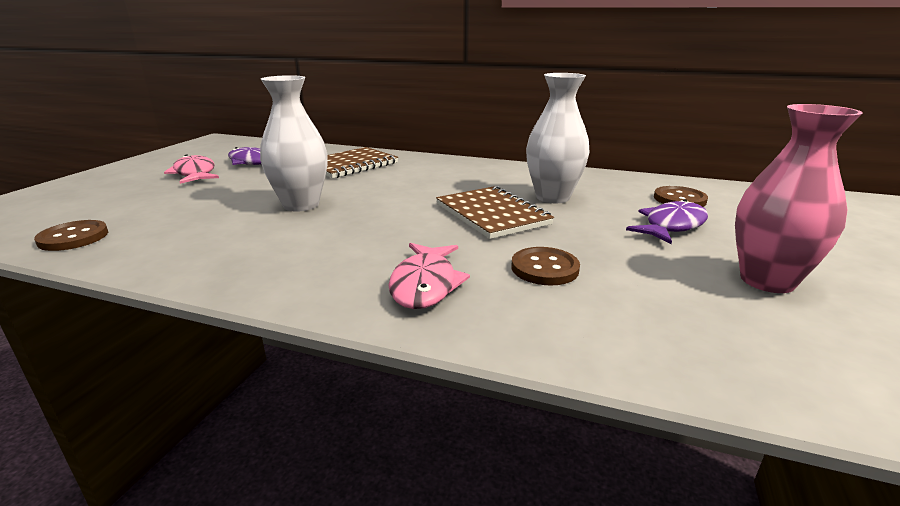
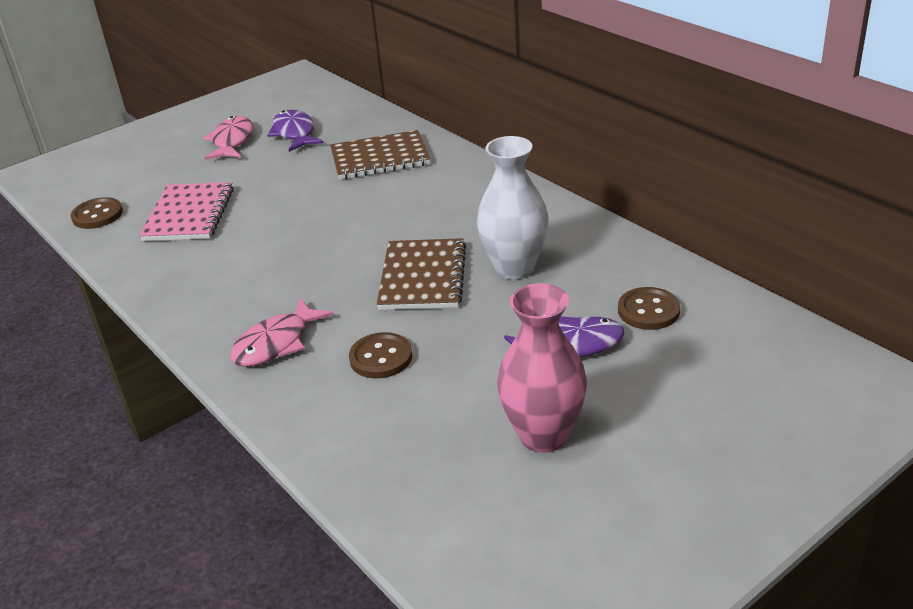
camera: 35 degrees right, 10 degrees up
(199, 219) = (189, 214): none -> pink notebook
(301, 205) = (278, 216): white vase -> none

